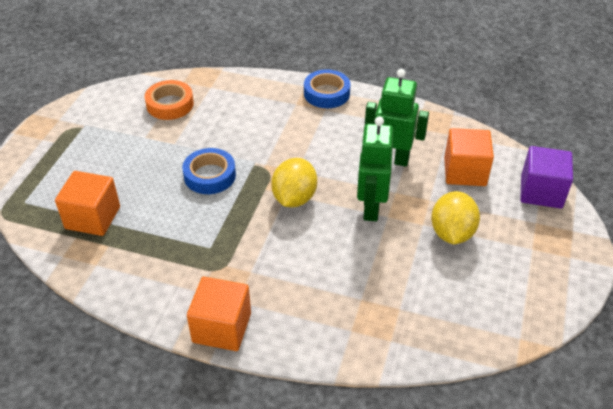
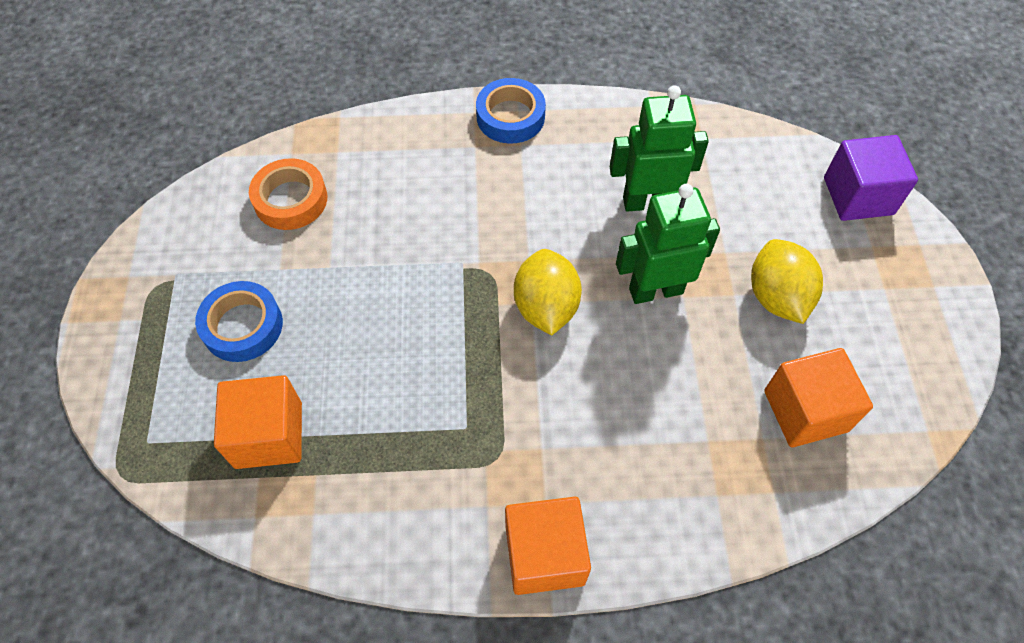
camera: 20 degrees left, 15 degrees up
(210, 175) = (409, 306): blue tape -> blue tape (242, 326)
(370, 208) = (655, 290): green robot -> green robot turned 90 degrees clockwise
(465, 172) = (751, 193): orange cube -> orange cube (805, 411)

